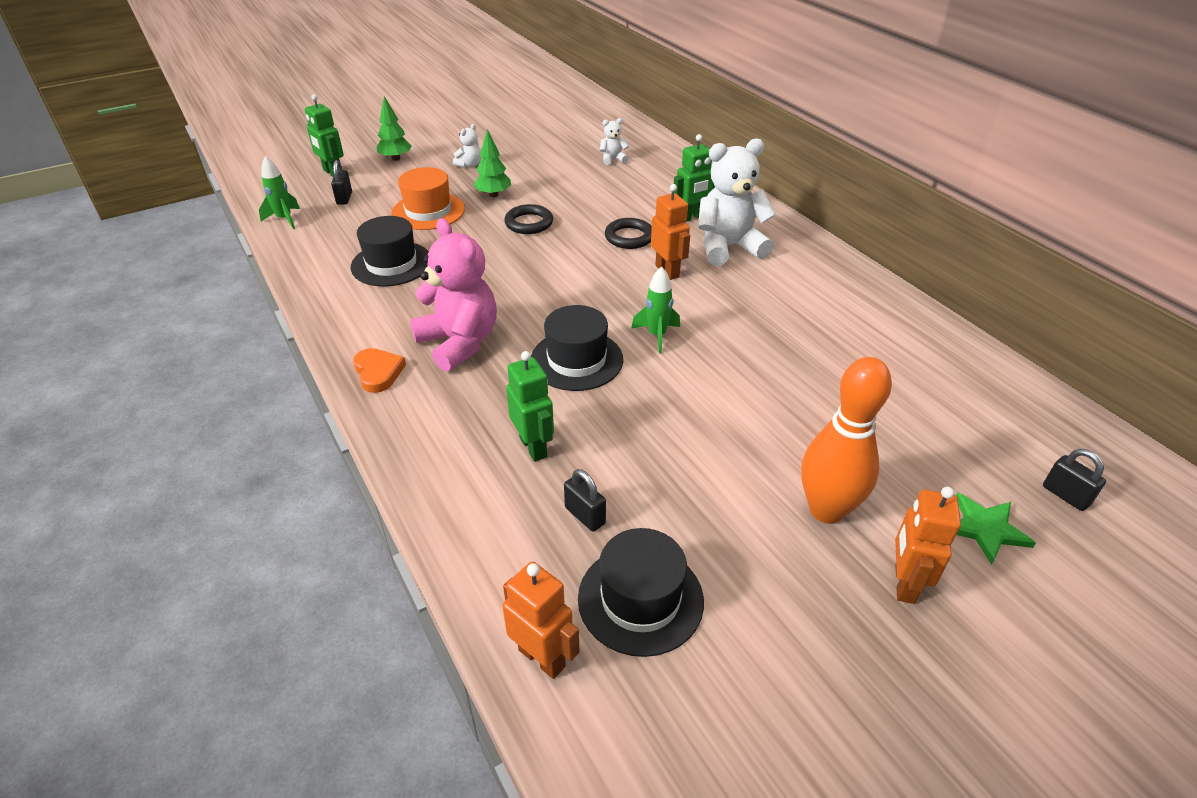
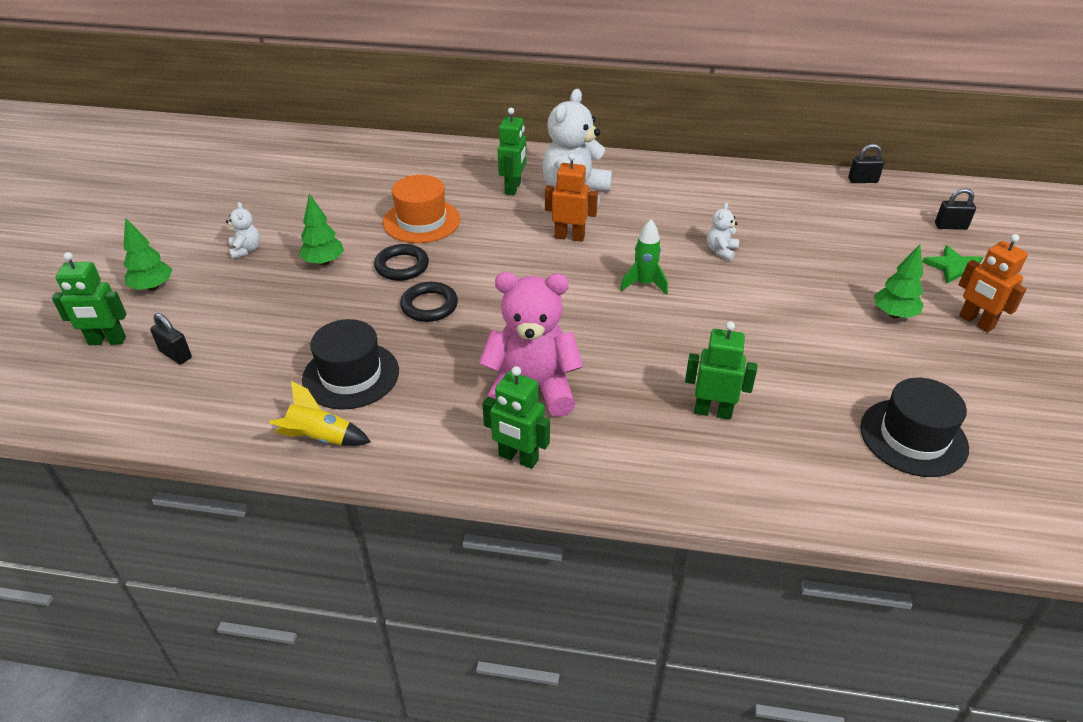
camera: 50 degrees left, 0 degrees up
(284, 219) = (148, 415): green rocket -> none
(320, 284) = (320, 438): none -> yellow rocket
(378, 372) = (518, 458): orange heart -> green robot
(428, 211) = (291, 312): orange hat -> orange hat (421, 221)
(542, 657) = (935, 512): orange robot -> none
(576, 360) = (629, 337): black hat -> none
(585, 515) = (812, 422): black padlock -> black padlock (862, 180)
(613, 159) = (369, 176): white teddy bear -> white teddy bear (721, 251)
(629, 237) = (498, 229): black ring -> black ring (429, 306)
(826, 510) = (894, 314): orange bowling pin -> green tree

